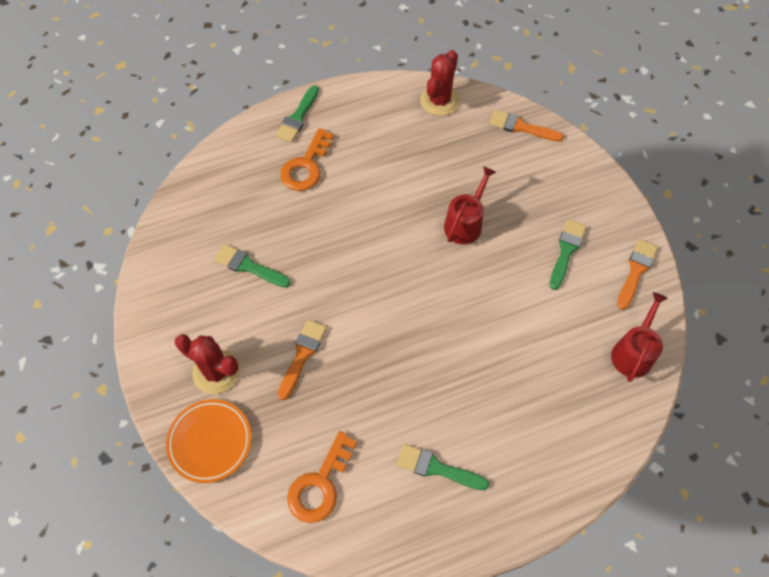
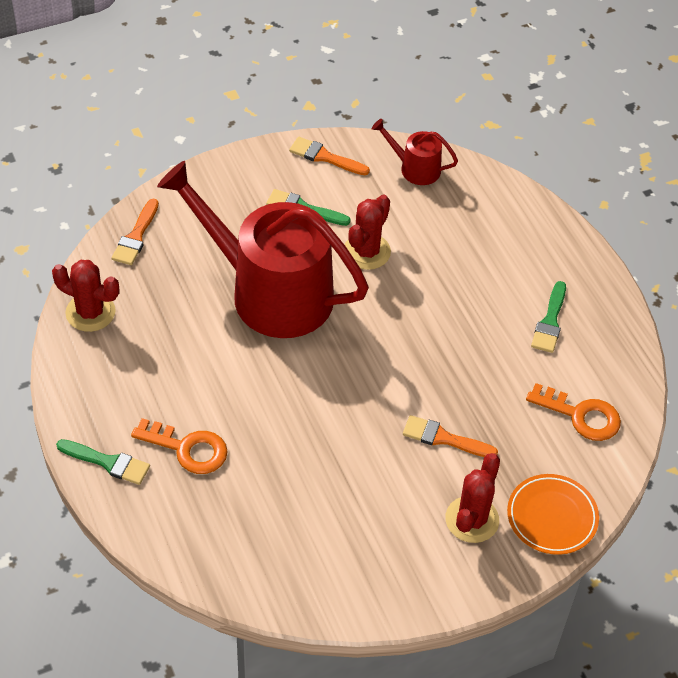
camera: 95 degrees left, 10 degrees down
(248, 266) = (335, 499): green brush -> none
(465, 223) = (271, 292): red watering can -> red watering can, size x2.34
(517, 302) = (367, 252): none -> red cactus

